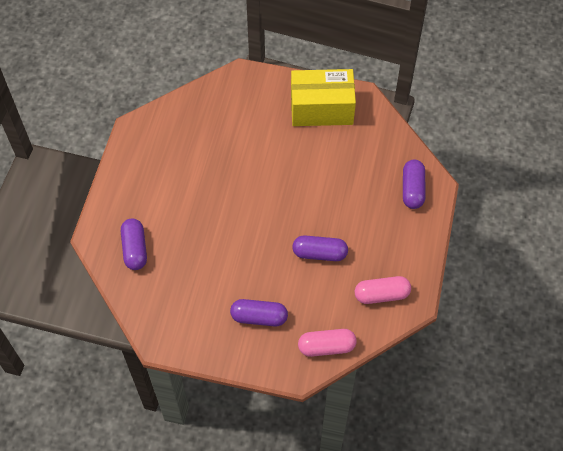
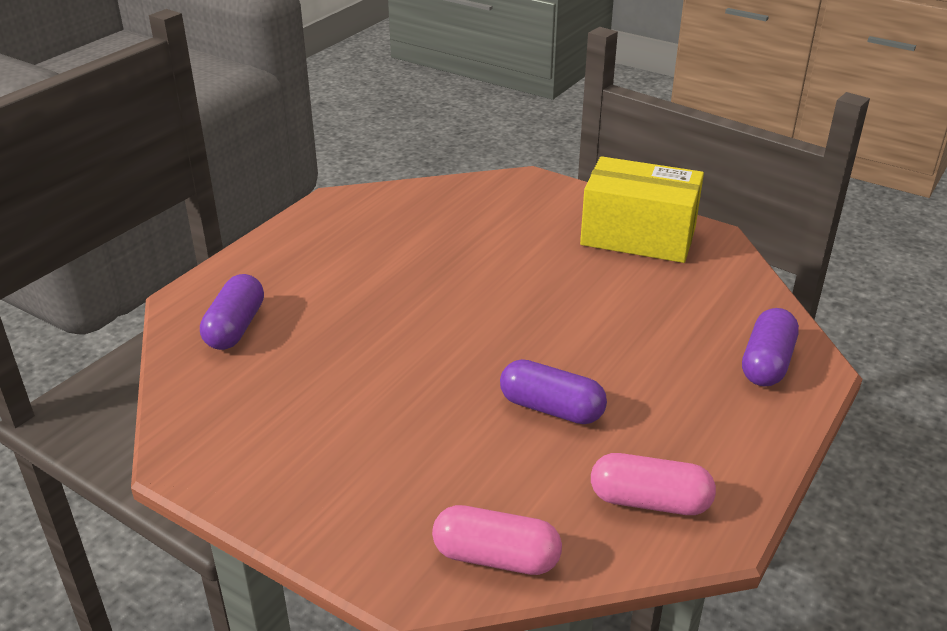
camera: 20 degrees right, 25 degrees down
(259, 317) = (386, 472): purple capsule -> none

